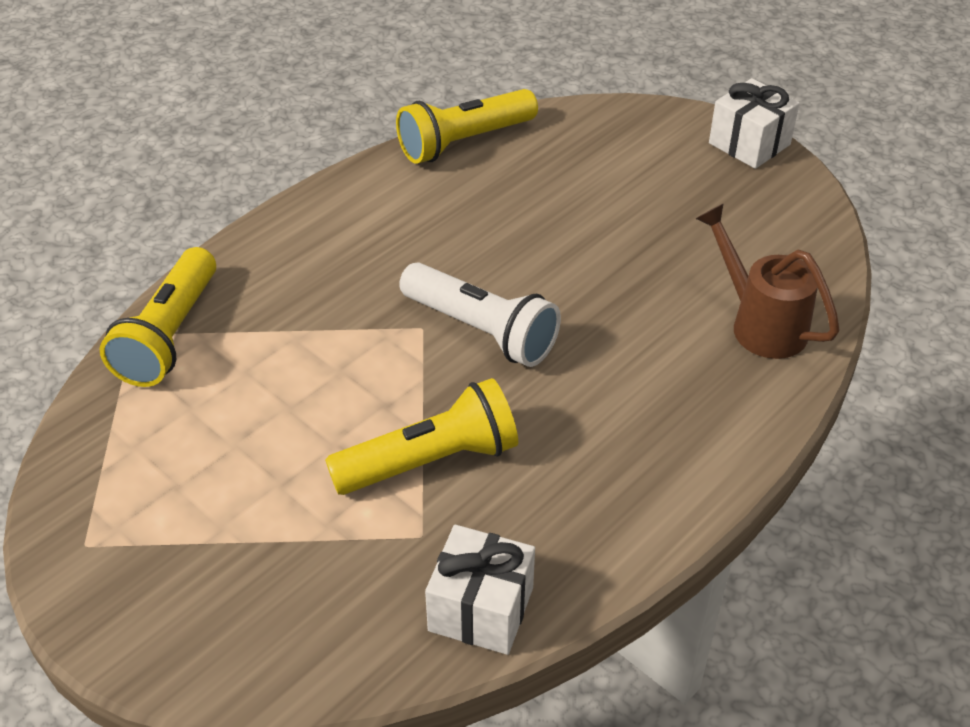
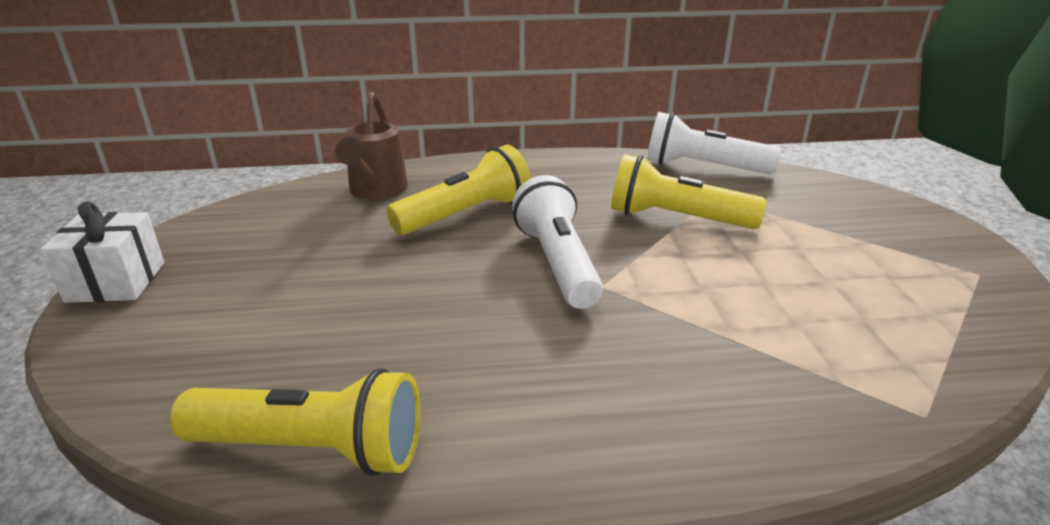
camera: 140 degrees left, 15 degrees down
(170, 335) = (874, 392): yellow flashlight -> yellow flashlight (465, 214)
(481, 609) = (703, 167): white gift -> white flashlight

